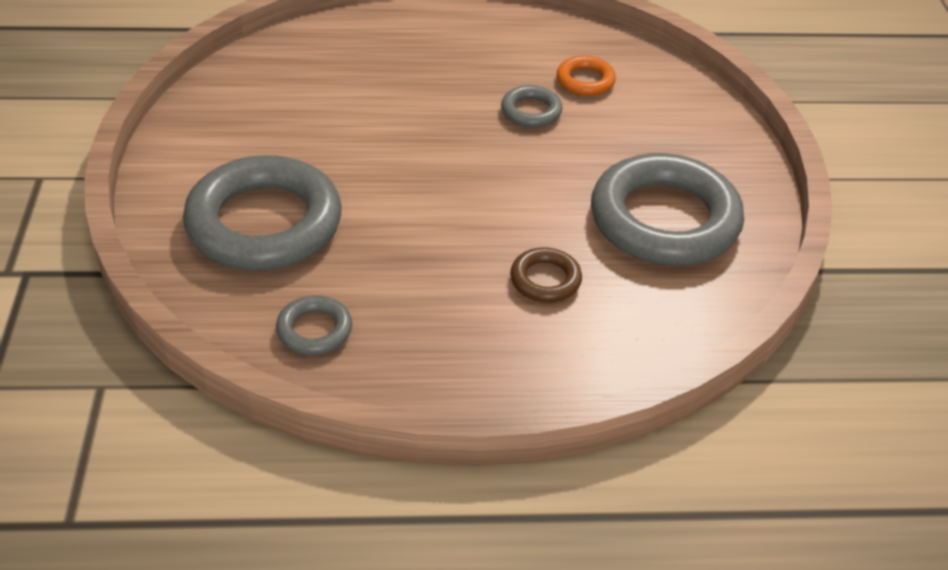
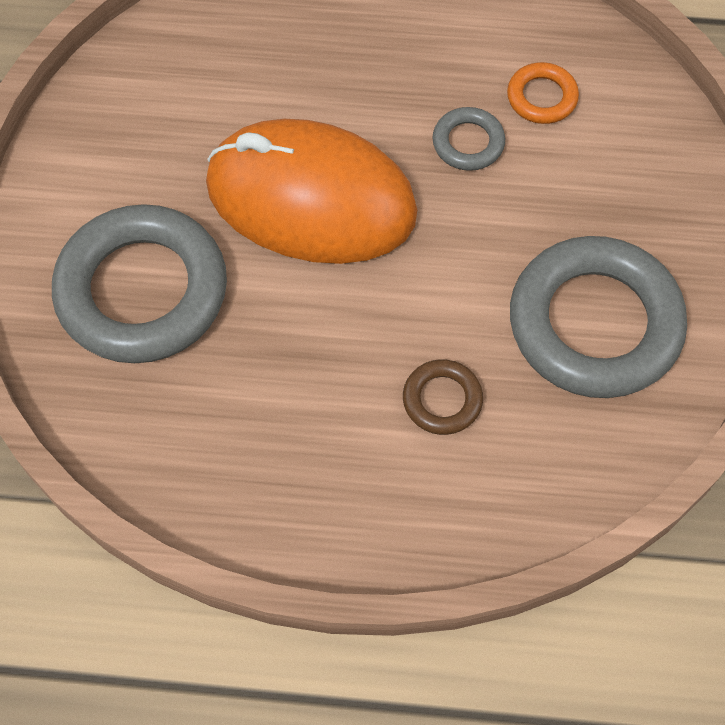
camera: 10 degrees right, 20 degrees up
(314, 330) = (181, 447): grey ring -> none
(404, 153) = (311, 198): none -> orange mouse

